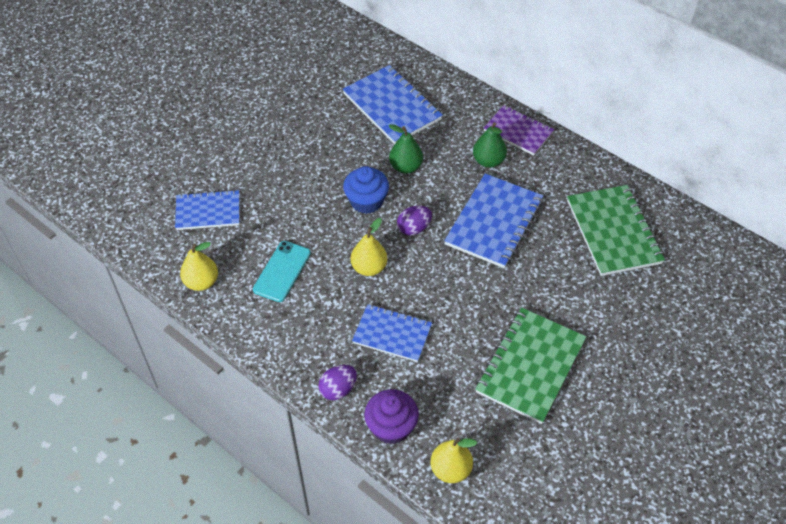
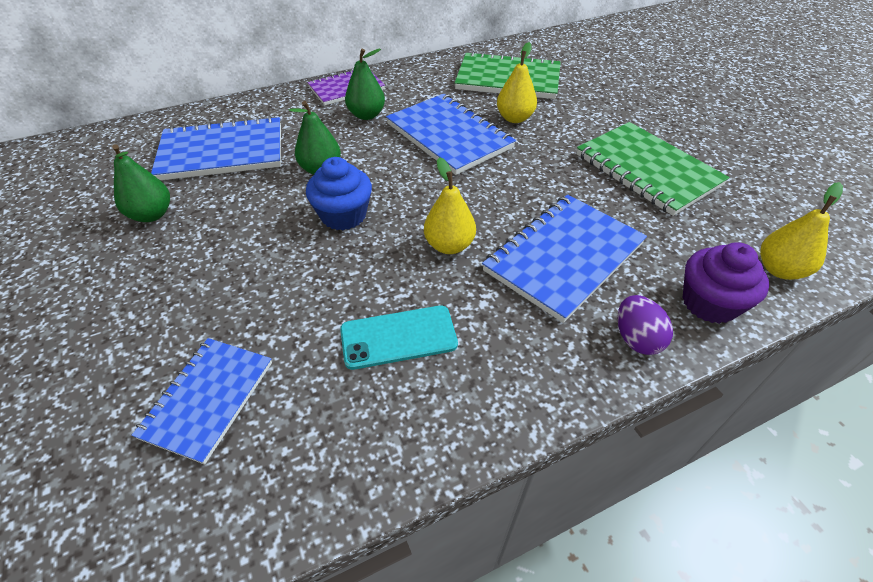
camera: 65 degrees left, 5 degrees down
(201, 282) = (349, 459): yellow pear -> yellow pear (514, 118)
(282, 271) = (398, 337): turquoise phone -> turquoise phone turned 60 degrees counterclockwise
(314, 111) = (152, 215): none -> green pear
(392, 334) = (564, 257): blue notebook -> blue notebook, size x1.54
(414, 228) = (415, 191): purple egg -> none

